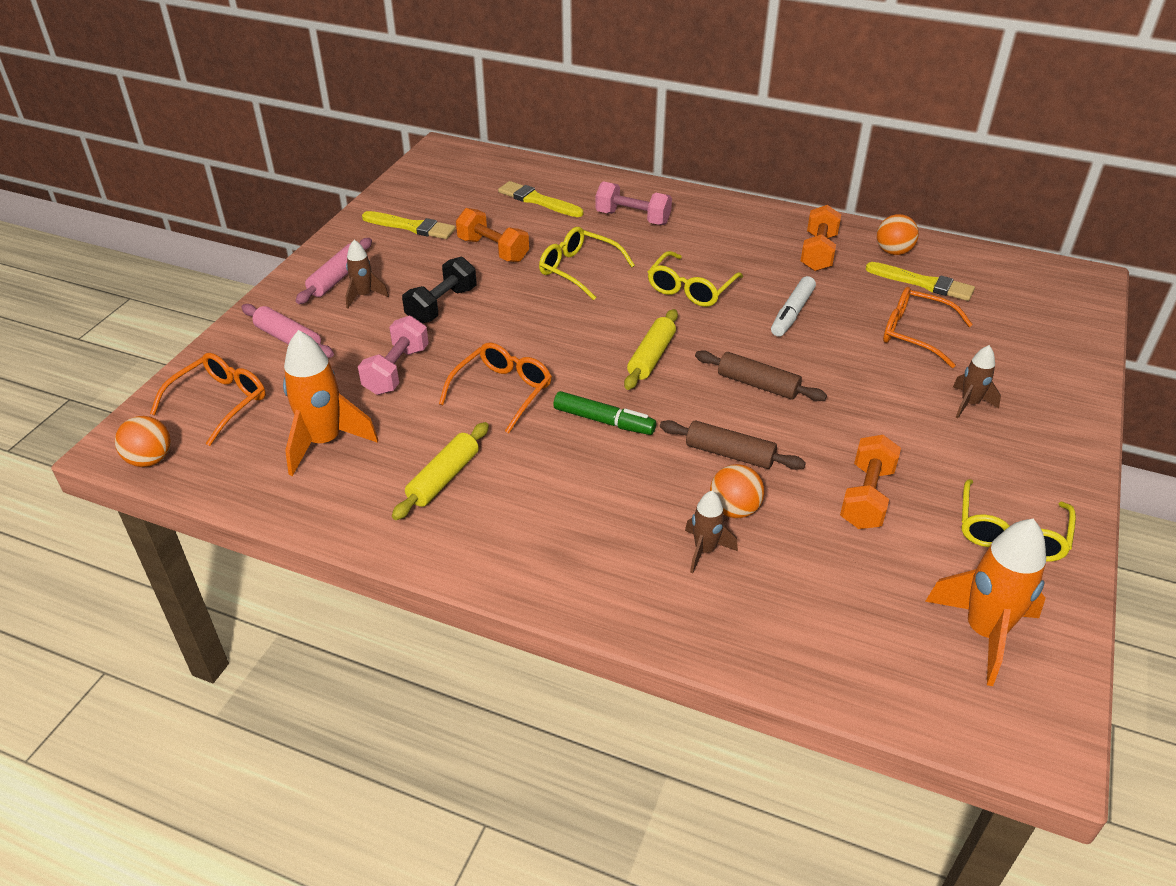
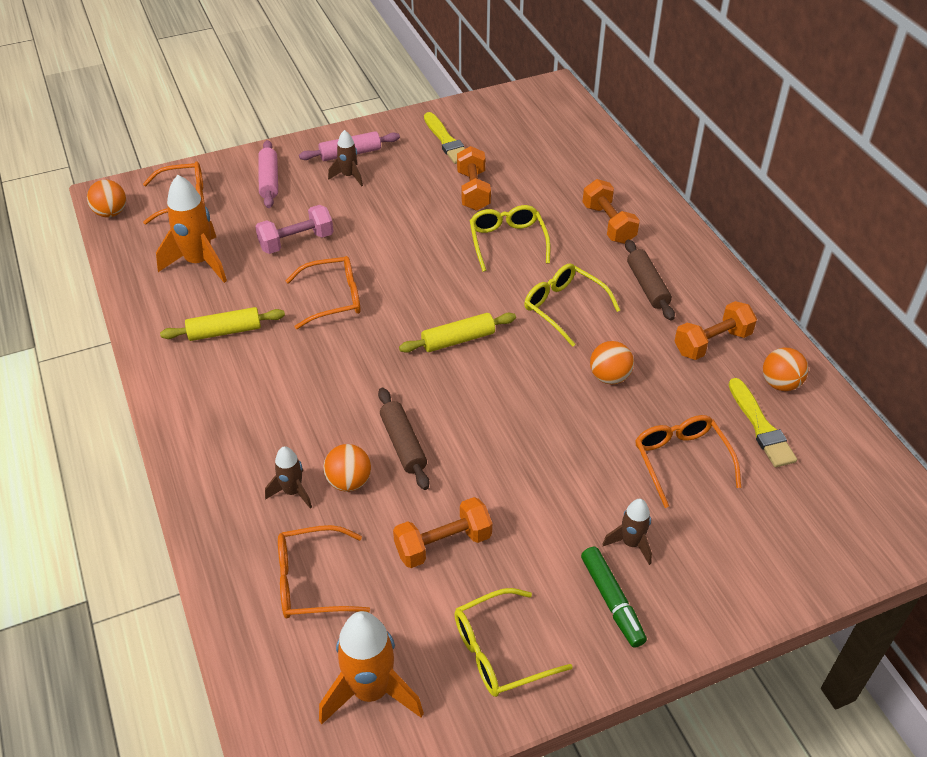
camera: 45 degrees right, 5 degrees up
(442, 305) = (383, 213): black dumbbell -> none
(537, 200) = (560, 169): yellow brush -> none
(604, 421) = (362, 362): green marker -> green marker (612, 601)
(632, 218) = (608, 224): pink dumbbell -> orange dumbbell
(690, 289) = (564, 307): yellow glasses -> yellow glasses turned 60 degrees clockwise
(758, 385) = (498, 411): brown rolling pin -> brown rolling pin (647, 286)
(792, 313) = (609, 377): white marker -> orange ball
(824, 599) = (311, 581): none -> orange glasses

